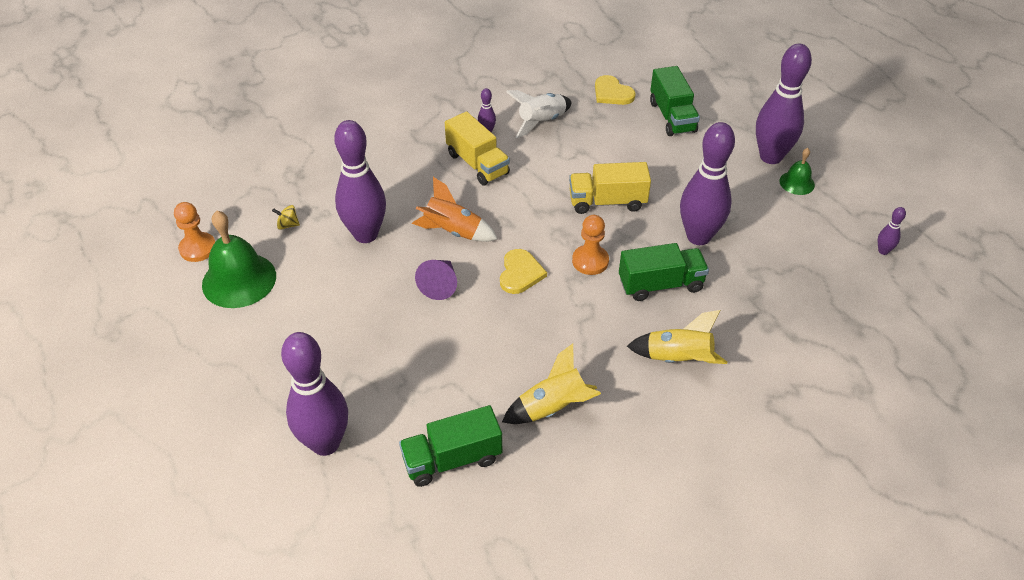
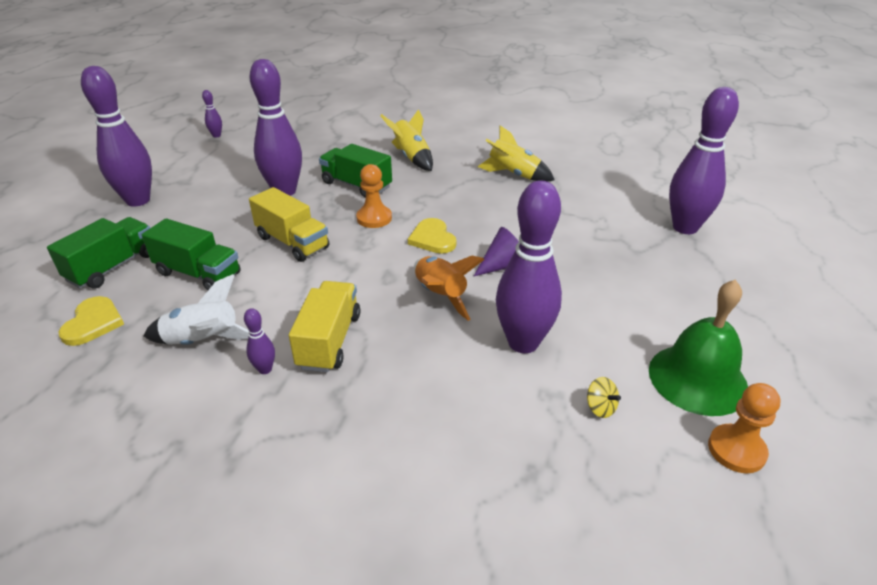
camera: 135 degrees left, 10 degrees down
(452, 459) = (602, 185): green truck -> green truck (198, 274)
(520, 273) = (432, 238): yellow heart -> yellow heart turned 75 degrees counterclockwise
(797, 183) = (166, 180): green bell -> none

